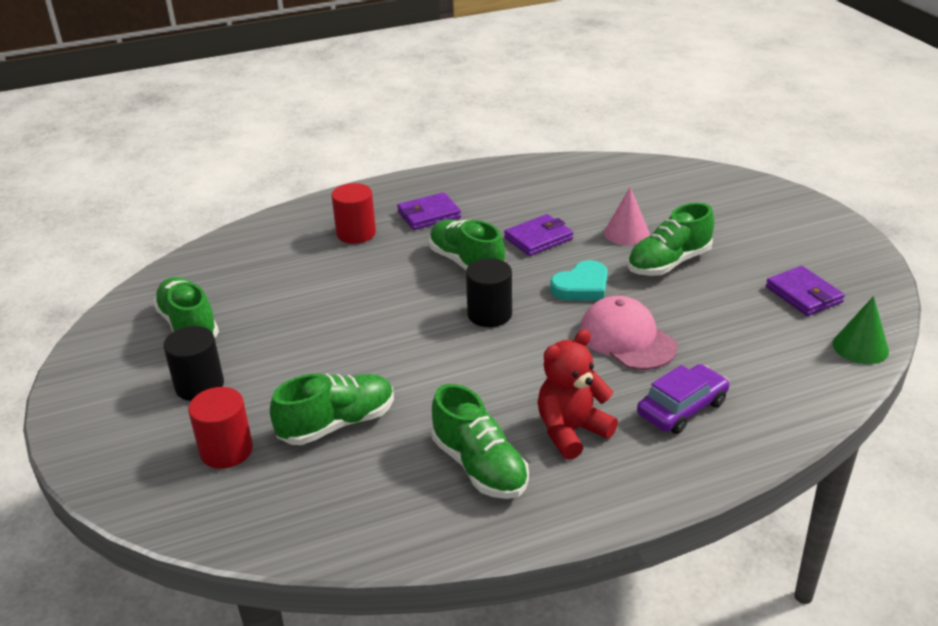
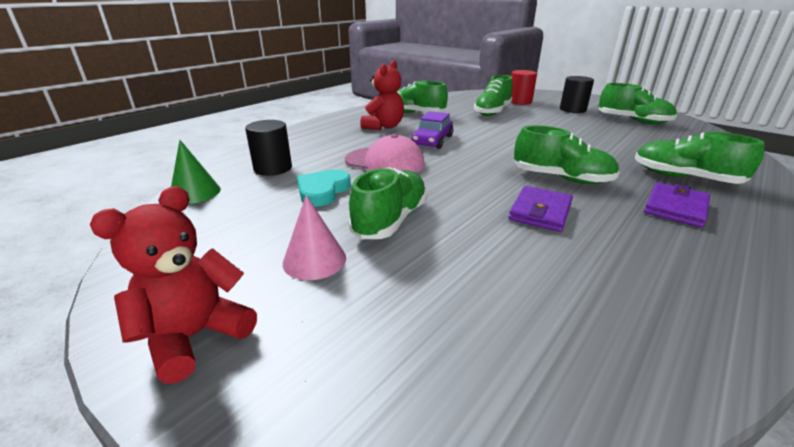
camera: 150 degrees right, 5 degrees down
(356, 233) = (684, 178): red cylinder -> green shoe
(489, 314) = (491, 155): black cylinder -> black cylinder (273, 168)
(582, 286) = (450, 183): turquoise heart -> turquoise heart (323, 191)
(626, 233) = (462, 242): pink cone -> pink cone (314, 260)
(682, 408) = (329, 142): purple car -> purple car (432, 140)
(803, 295) = (239, 222): purple wallet -> none
(817, 226) = (195, 336): none -> red teddy bear

